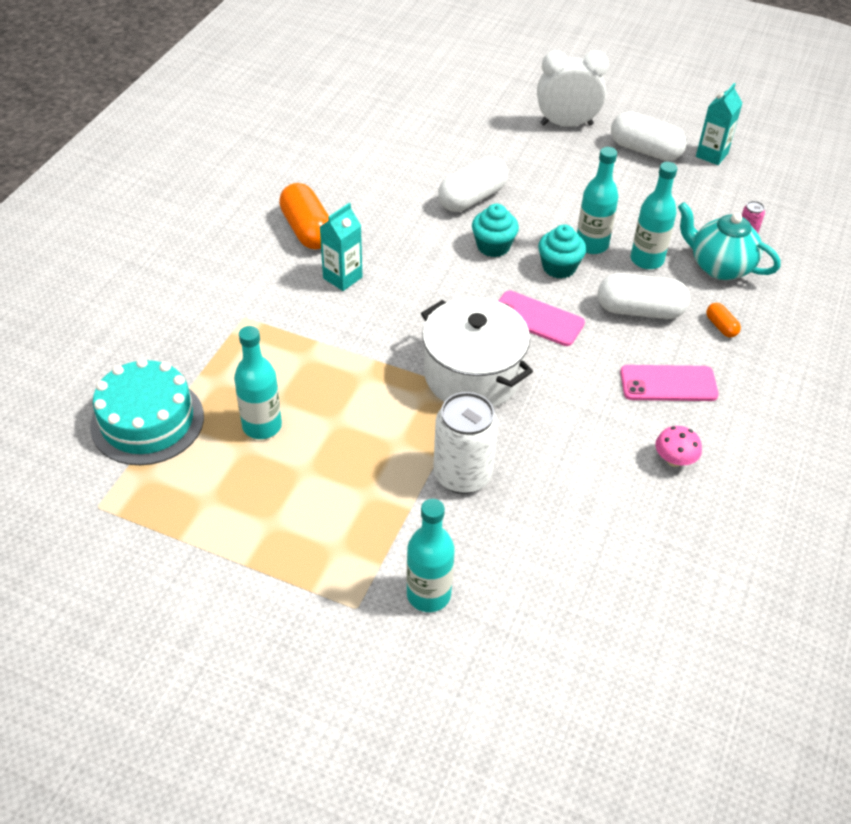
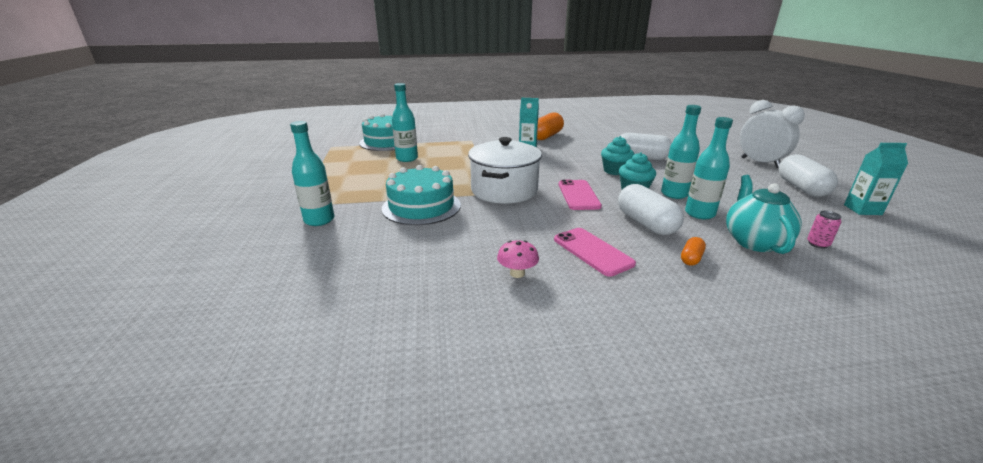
camera: 60 degrees right, 20 degrees down
(462, 475) = (421, 206): white can -> turquoise cake

